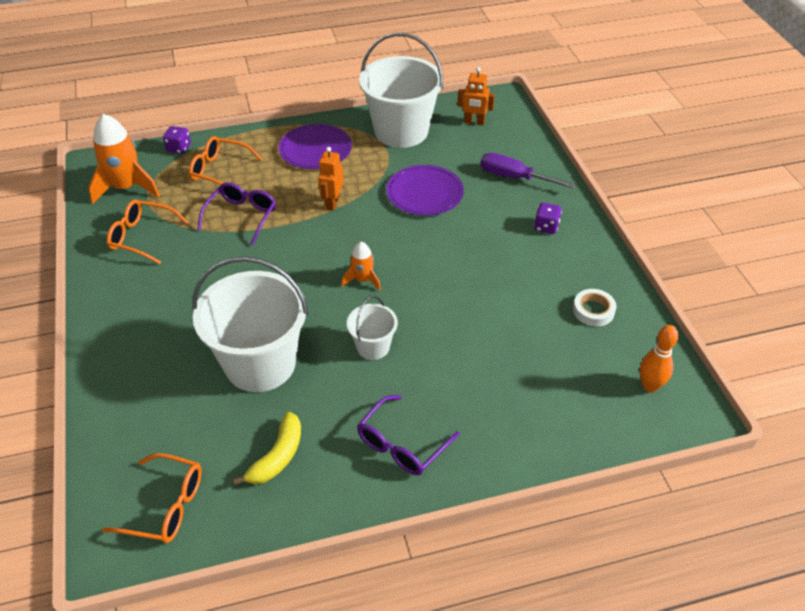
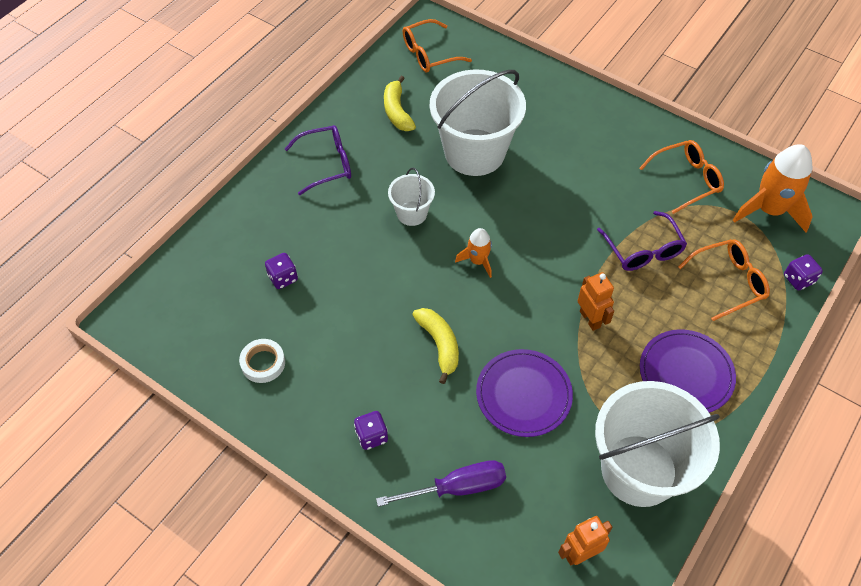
camera: 140 degrees right, 10 degrees up
(401, 445) = (327, 164): purple glasses -> purple glasses turned 75 degrees clockwise
(450, 247) = (439, 344): none -> yellow banana
(531, 363) = (283, 278): none -> purple dice
(650, 386) = (176, 319): orange bowling pin -> none

